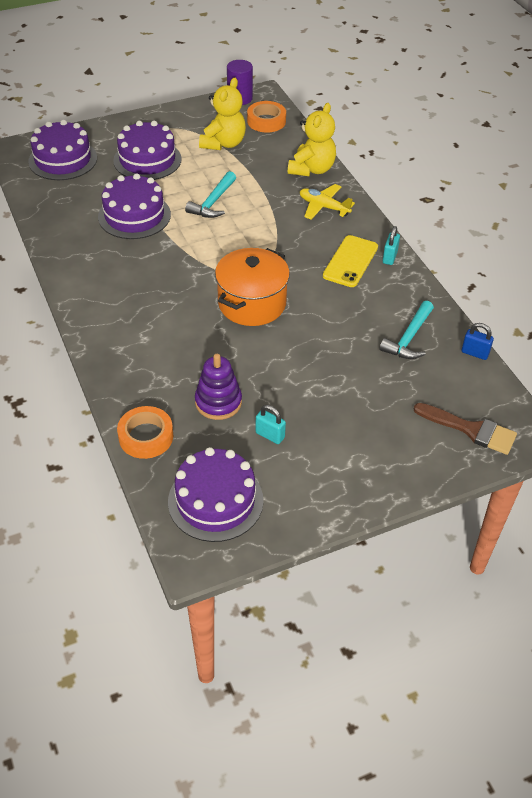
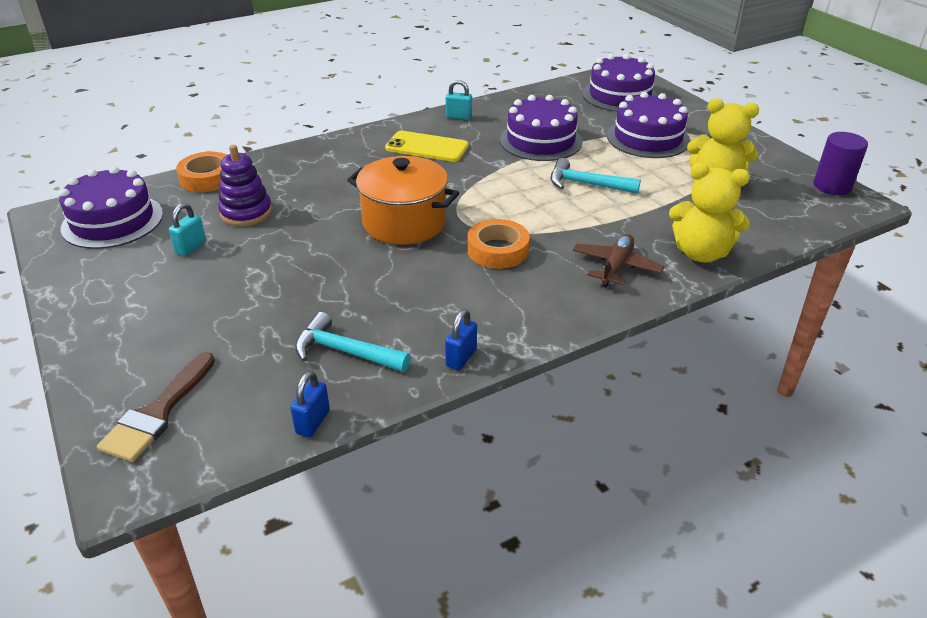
camera: 85 degrees right, 10 degrees down
(266, 121) = (793, 210): orange tape -> orange tape (498, 250)
(323, 207) = (616, 267): yellow plane -> brown plane
(350, 261) = (501, 294): yellow phone -> yellow phone (427, 147)
(389, 257) = (520, 331): turquoise padlock -> turquoise padlock (458, 117)
(415, 285) = (461, 358): none -> blue padlock

